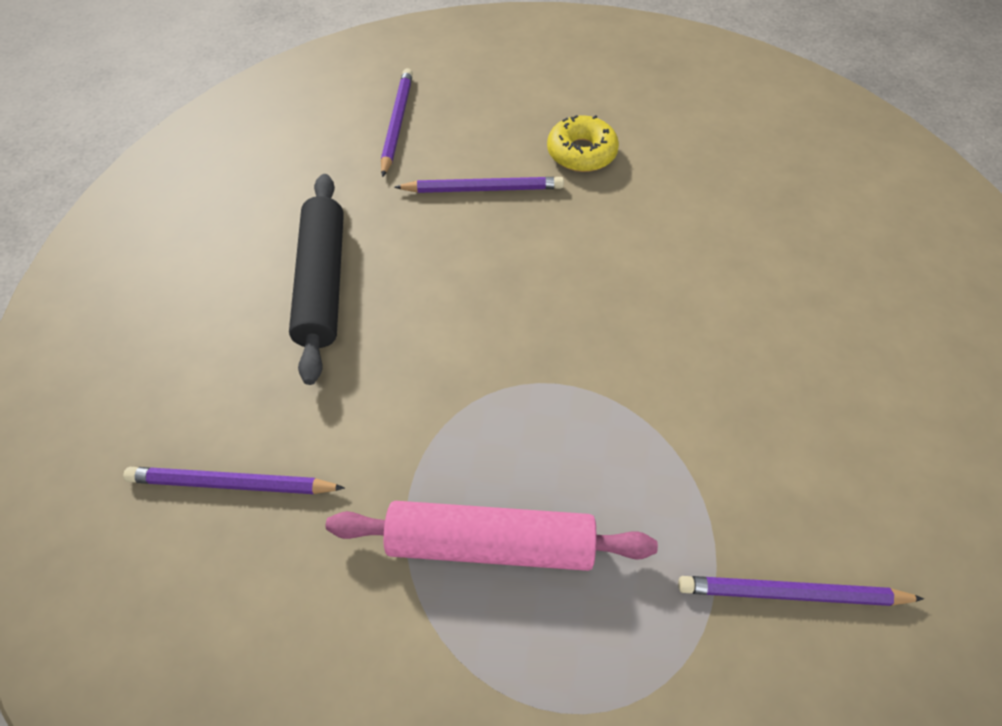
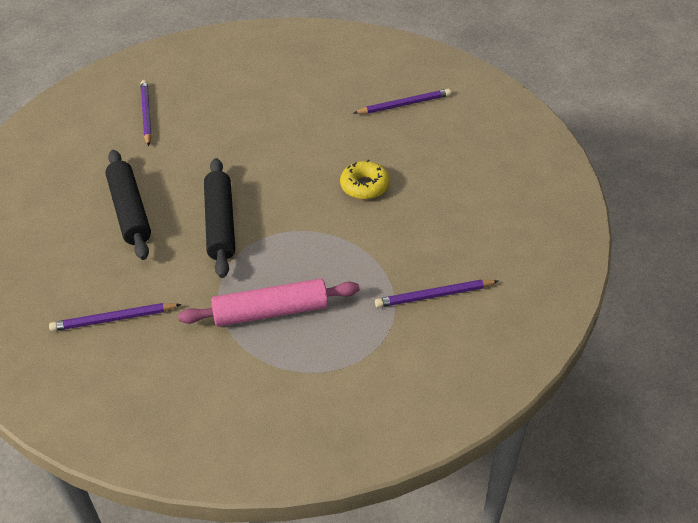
camera: 15 degrees left, 10 degrees down
(453, 341) = (220, 224): none -> black rolling pin
(483, 189) = (214, 141): purple pencil -> purple pencil (404, 104)
(581, 153) = (270, 109): yellow donut -> yellow donut (364, 186)

